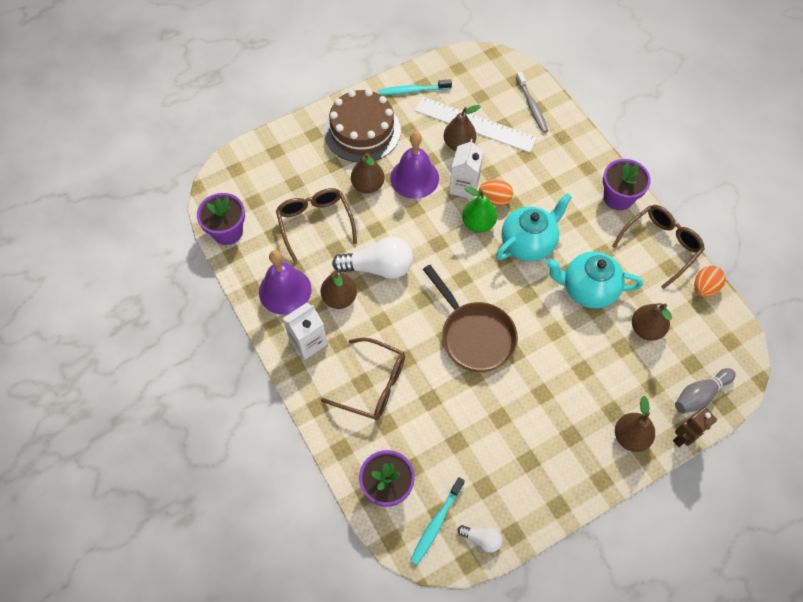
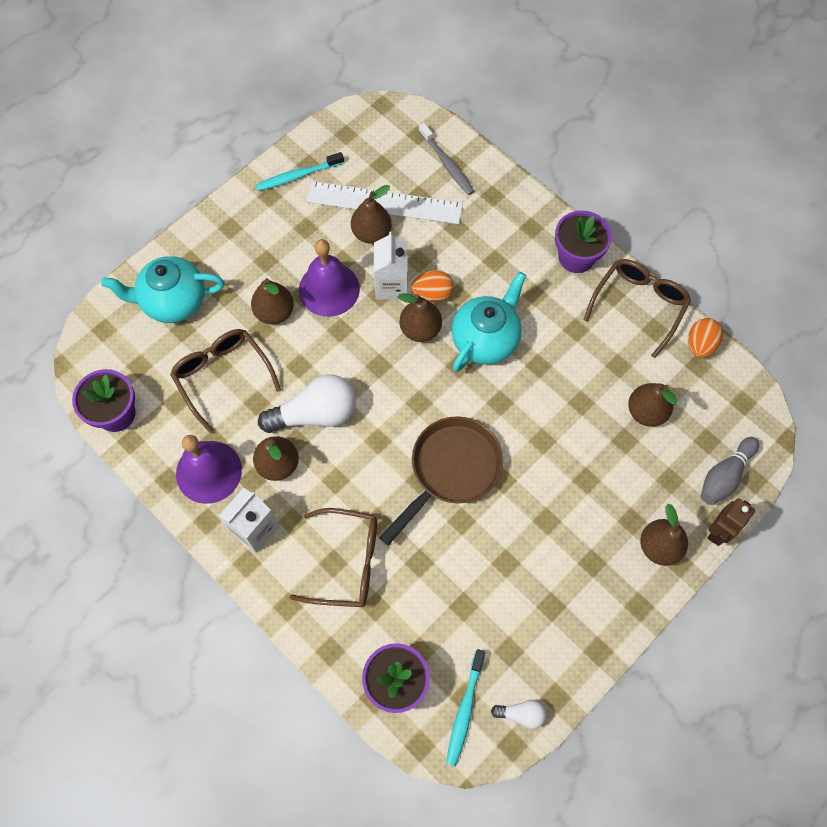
camera: 15 degrees left, 5 degrees up
(362, 131) = (249, 243): brown cake -> none
(474, 335) = (451, 470): brown pan -> brown pan turned 90 degrees counterclockwise
(478, 224) = (420, 329): green pear -> brown pear
(587, 289) = (568, 380): turquoise teapot -> turquoise teapot (173, 301)

